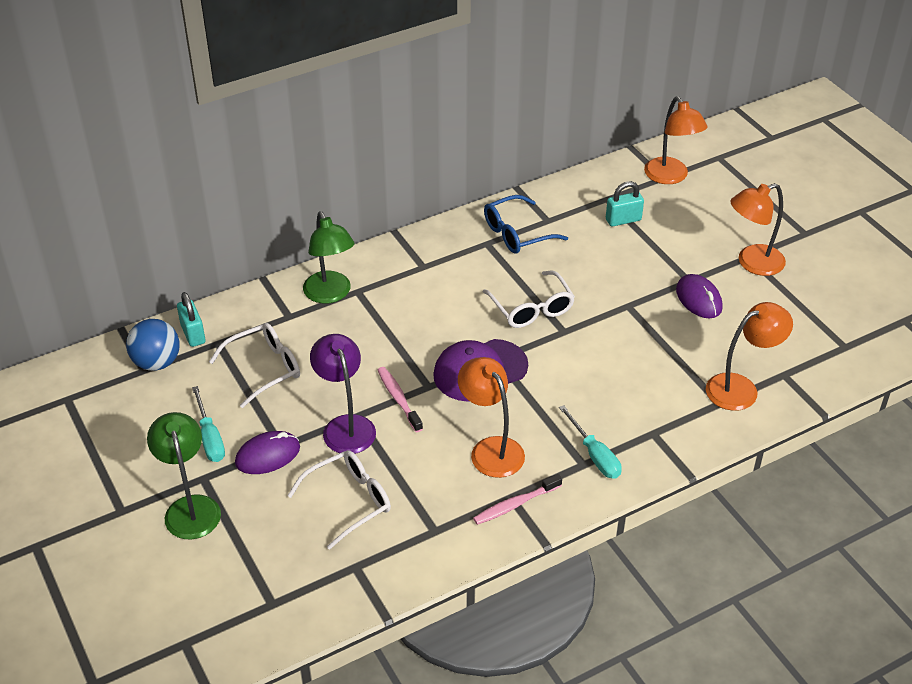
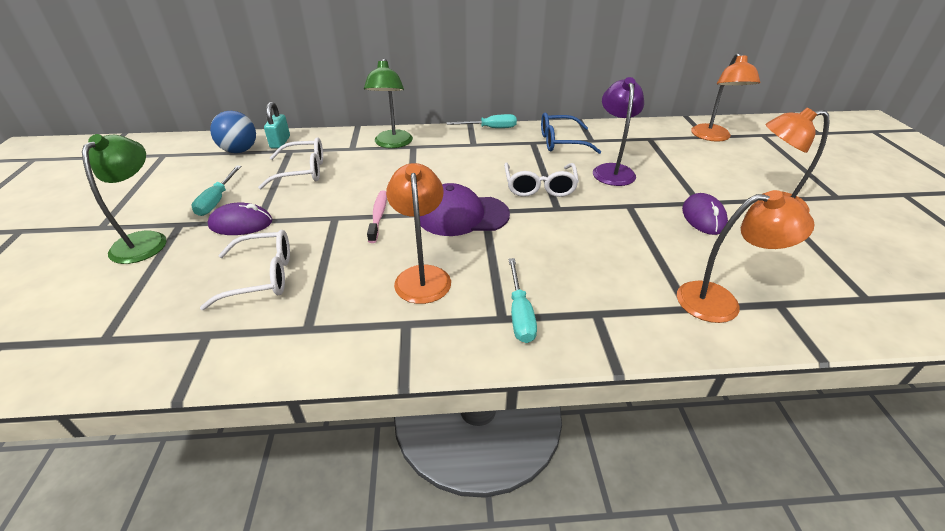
camera: 25 degrees right, 5 degrees down
(345, 426) = (319, 222): purple lamp -> purple lamp (612, 170)
(425, 234) = (490, 128): none -> turquoise screwdriver
(515, 504) = (404, 332): pink toothbrush -> none
(623, 220) = (656, 152): turquoise padlock -> none

